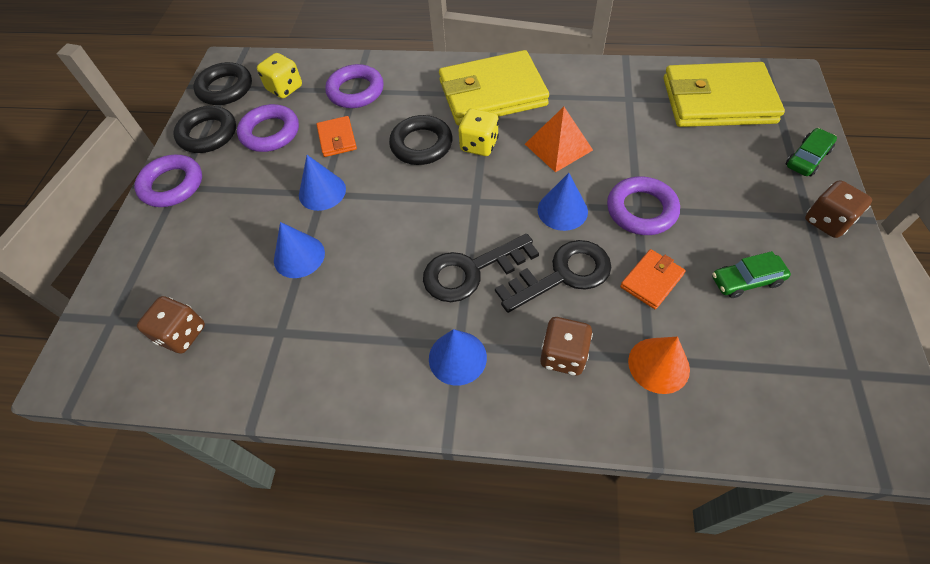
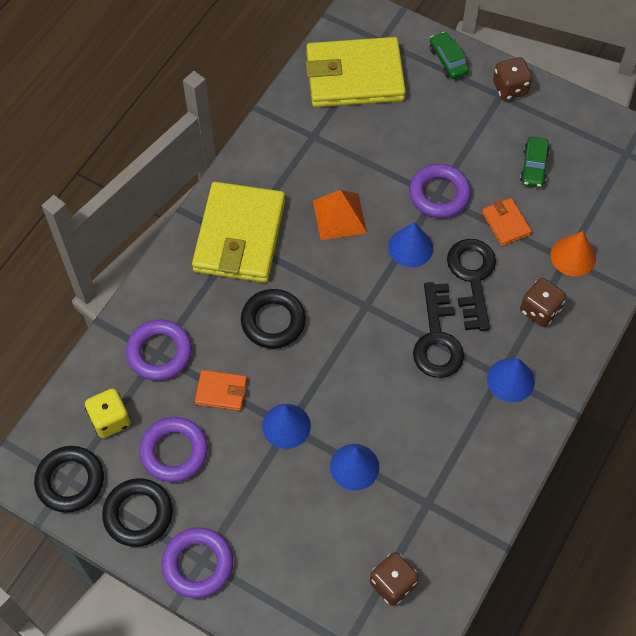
camera: 70 degrees left, 5 degrees up
(479, 145) = (301, 275): yellow dice -> none
(717, 101) = (355, 77): yellow wallet -> yellow wallet turned 60 degrees clockwise

